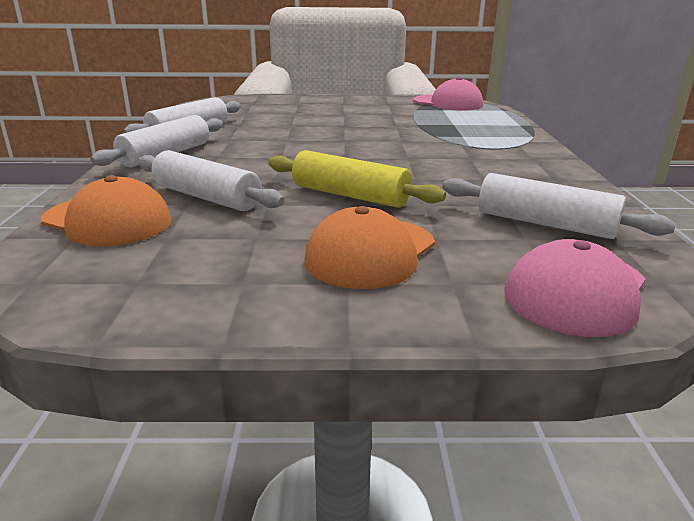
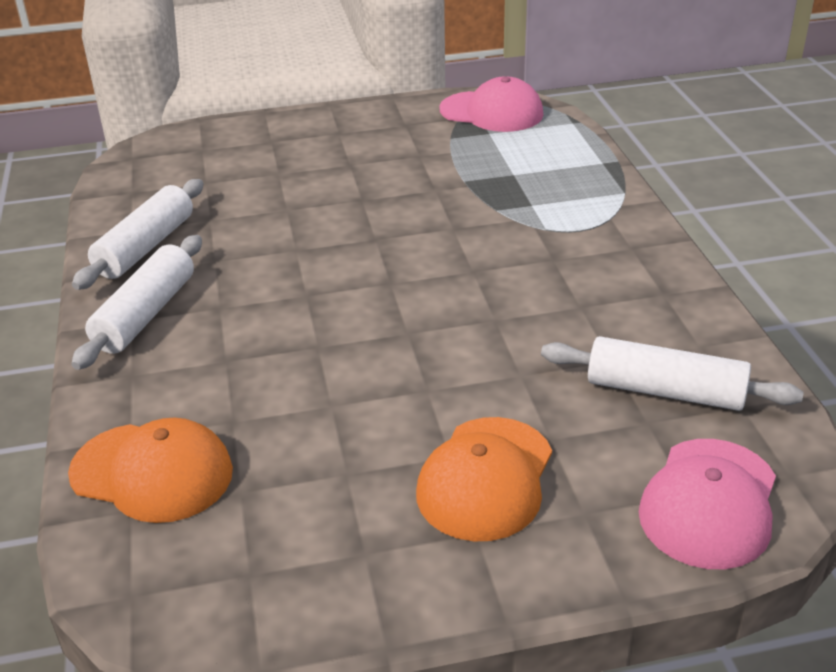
camera: 10 degrees left, 10 degrees up
(206, 197) = (250, 404): white rolling pin -> none
(350, 195) = (427, 371): yellow rolling pin -> none

